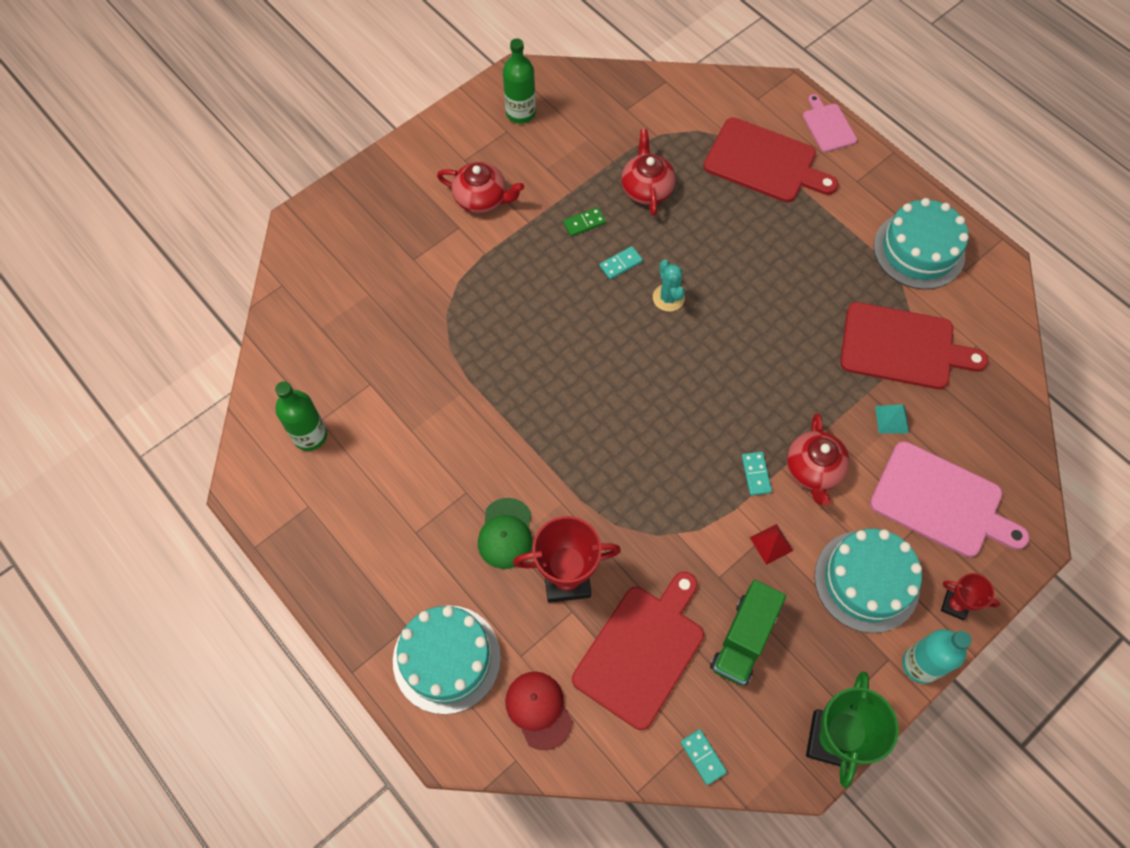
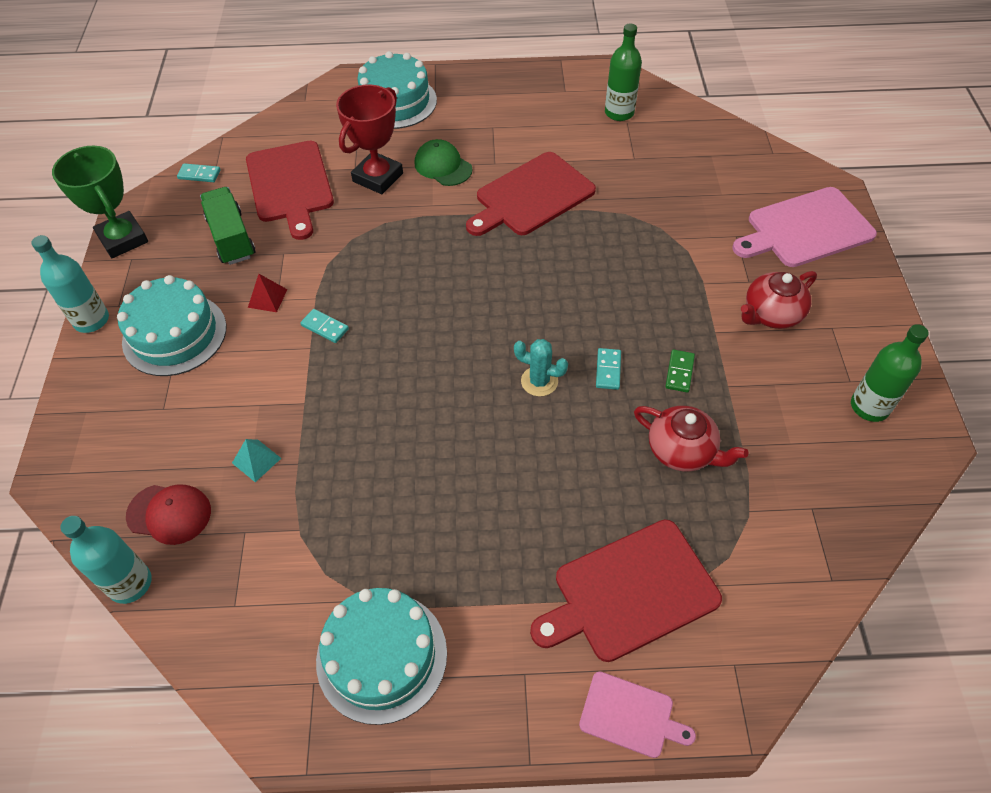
camera: 130 degrees right, 10 degrees down
(538, 710) = (318, 123): red cap -> red cap (169, 513)
(813, 470) = (284, 367): red teapot -> none
(902, 347) = (304, 533): red cutting board -> red cutting board (531, 196)
(941, 501) = (158, 435): pink cutting board -> pink cutting board (806, 229)
(955, 605) = (91, 375): red trophy -> none
(1028, 414) = (130, 583): none -> turquoise bottle

